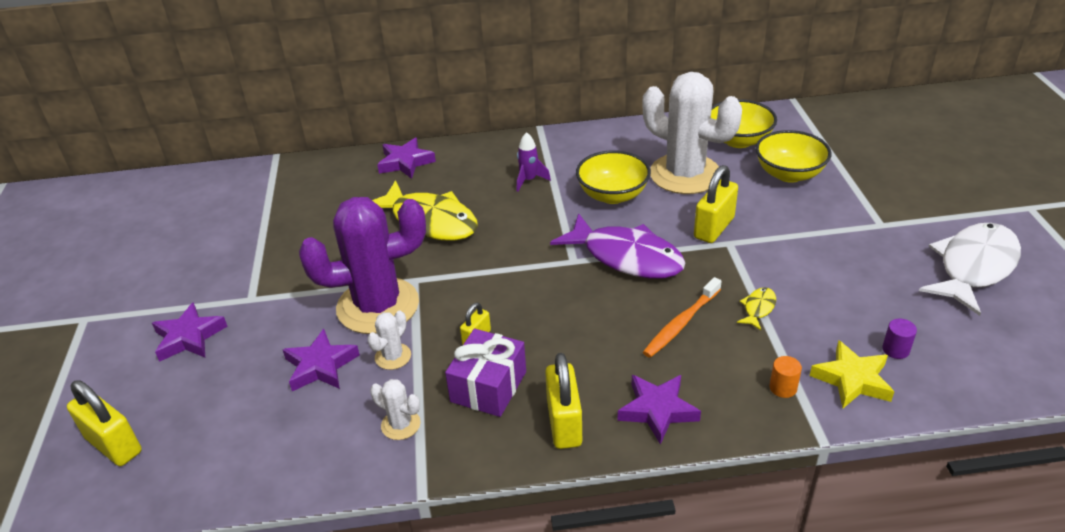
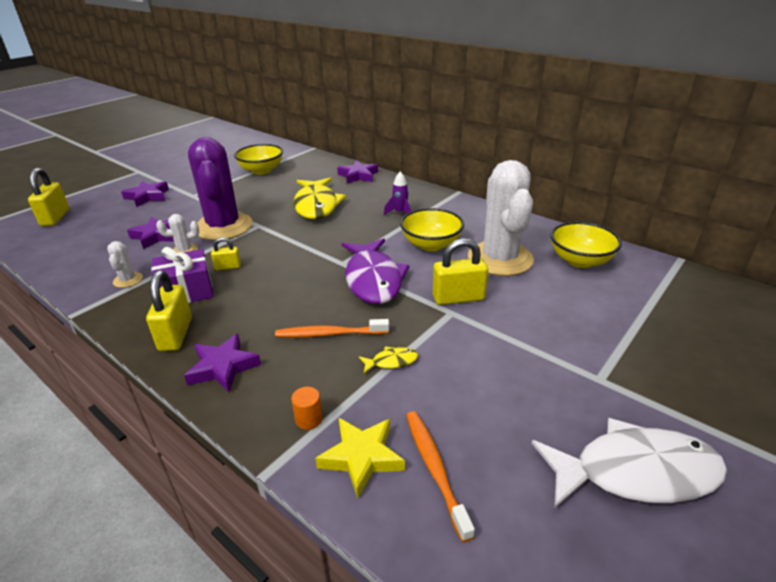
camera: 45 degrees right, 5 degrees down
(378, 306) = (223, 227): purple cactus -> purple cactus turned 45 degrees clockwise
(564, 423) = (176, 334): yellow padlock -> yellow padlock turned 45 degrees counterclockwise
(789, 174) = (581, 300): yellow bowl -> yellow bowl (261, 170)
(895, 350) = (434, 468): purple cylinder -> orange toothbrush

